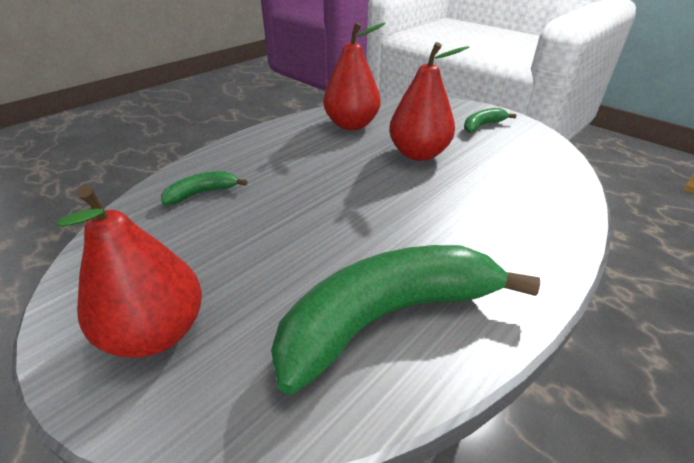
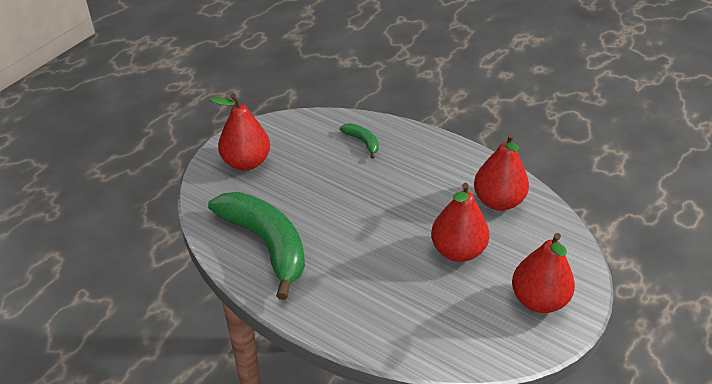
camera: 80 degrees right, 5 degrees up
(482, 125) = (539, 300): green banana -> red pear

